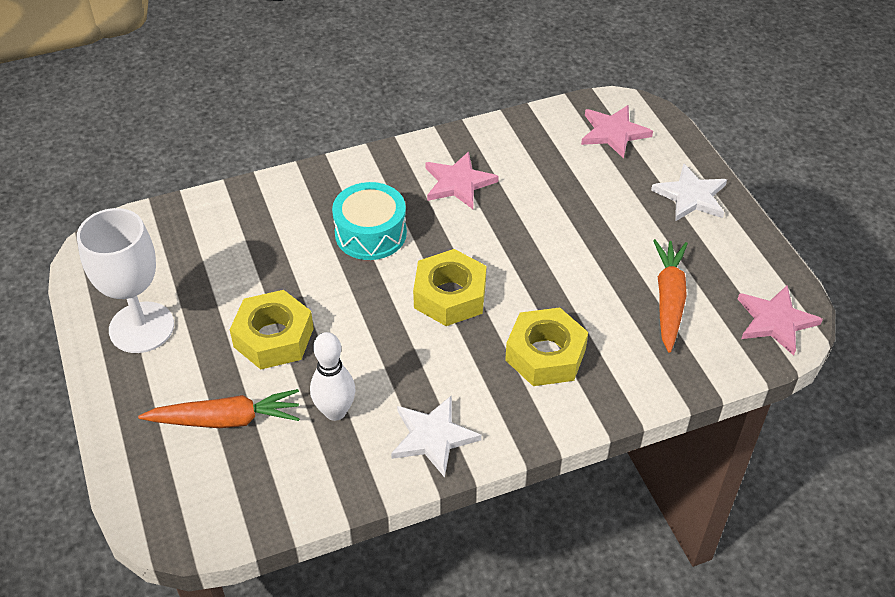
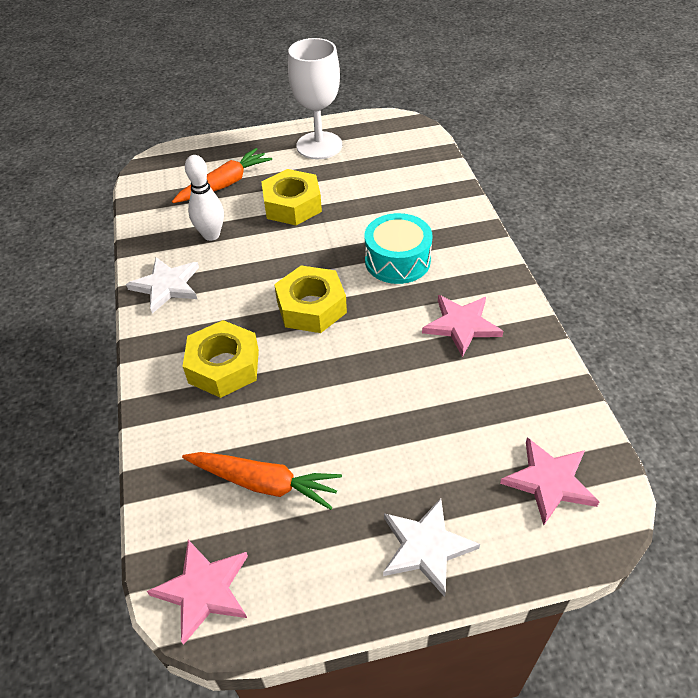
camera: 100 degrees right, 0 degrees up
(226, 419) = (224, 184): orange carrot -> orange carrot turned 135 degrees counterclockwise

